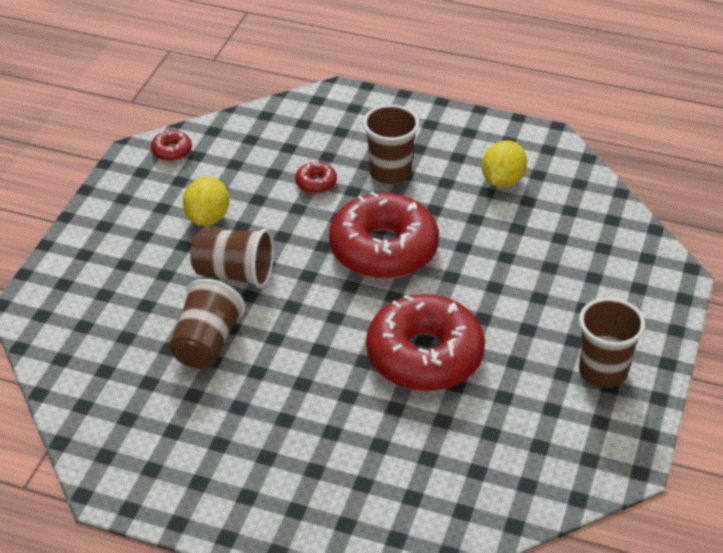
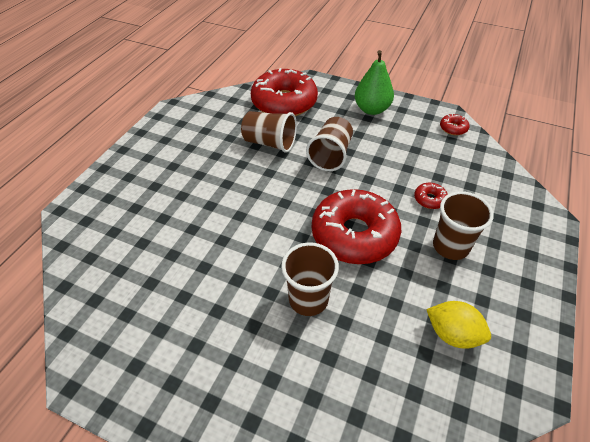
camera: 95 degrees right, 5 degrees up
(122, 230) = (371, 109): none -> green pear
(207, 218) = (385, 144): yellow lemon -> none
(424, 356) = (237, 250): red donut -> red donut (284, 102)
(602, 372) = (189, 380): brown cup -> brown cup (308, 299)

